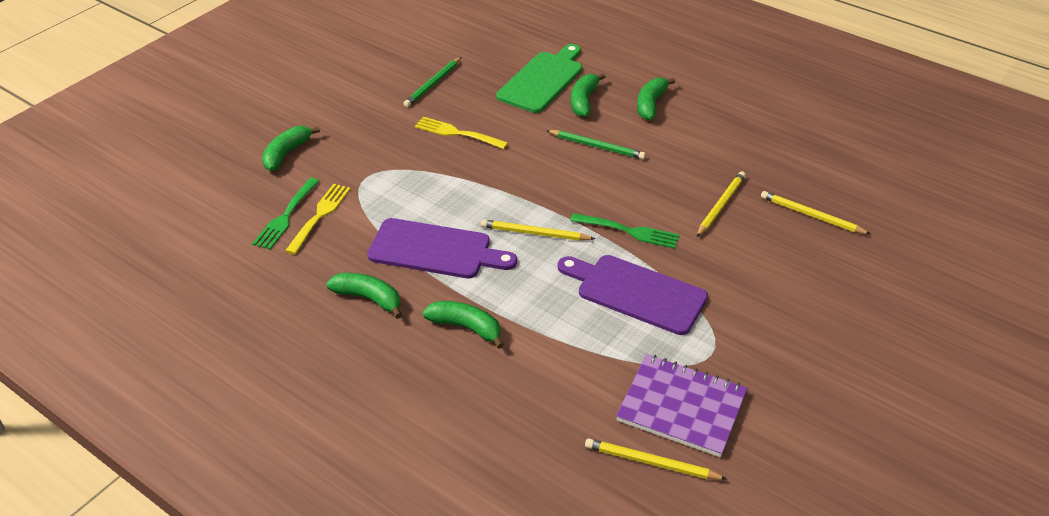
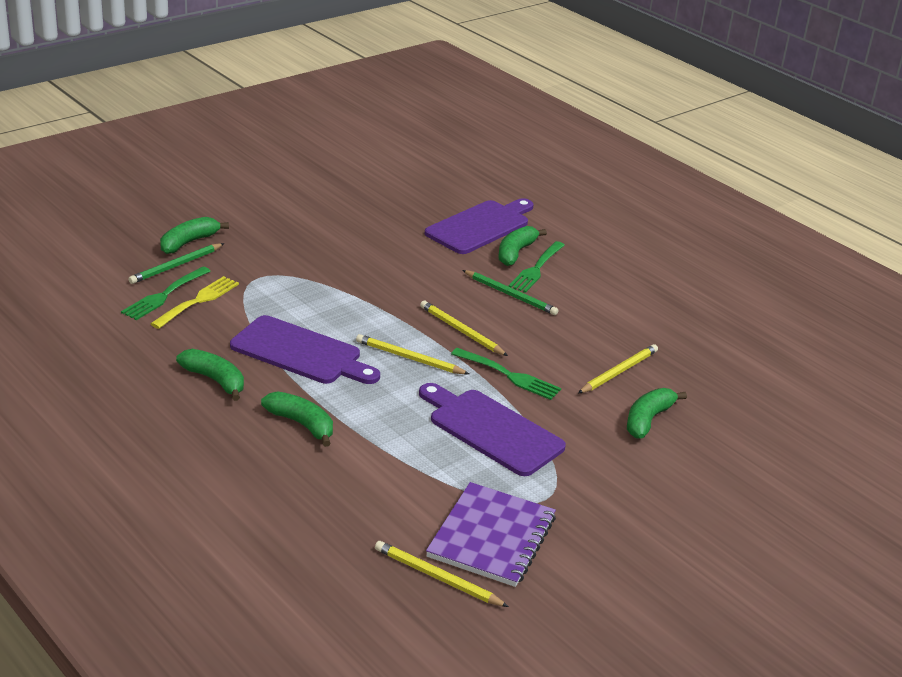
camera: 10 degrees right, 10 degrees down
(433, 84) = (364, 209): green pencil -> green pencil (176, 266)
(458, 133) = (370, 257): yellow fork -> none
(542, 80) = (480, 226): green cutting board -> purple cutting board
(608, 114) = (536, 268): none -> green fork
(651, 104) = (586, 268): green banana -> green banana (648, 420)
(681, 407) = (492, 537): purple notebook -> purple notebook turned 75 degrees clockwise
(811, 215) = (714, 400): yellow pencil -> yellow pencil (461, 331)

